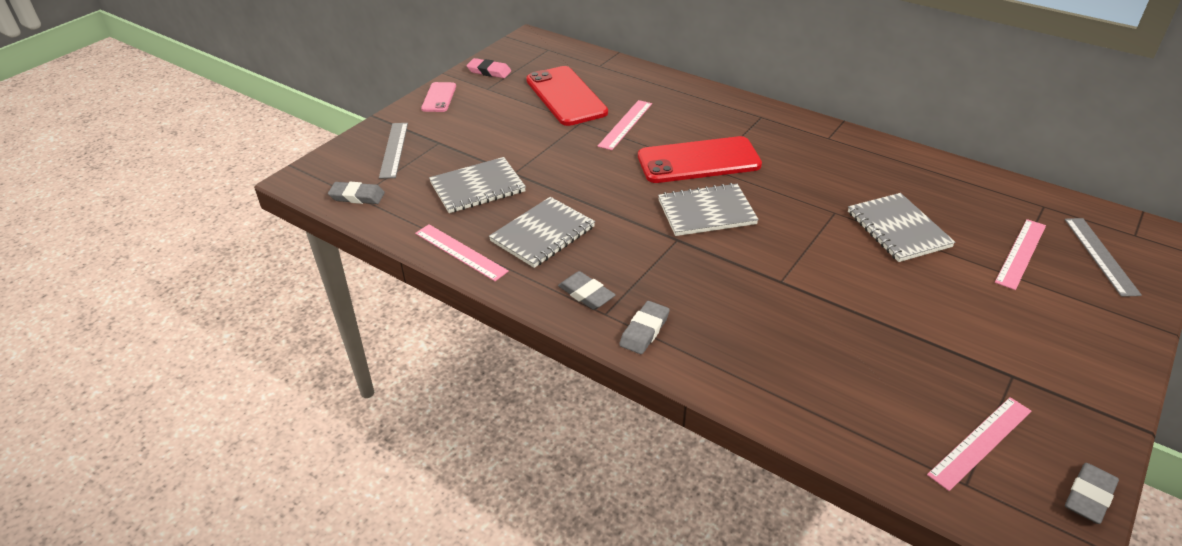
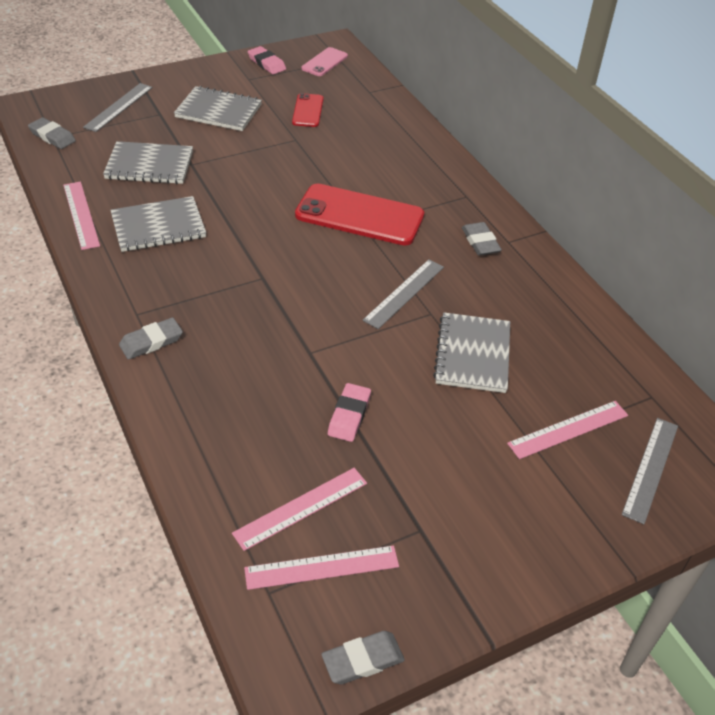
camera: 25 degrees right, 5 degrees up
(439, 97) = (200, 73): pink phone -> pink phone (324, 62)
(566, 96) = (308, 111): red phone -> red phone, size x0.52
(586, 294) = (139, 291): grey eraser -> grey eraser (480, 242)
(625, 124) = (332, 156): pink ruler -> pink ruler (301, 508)
(706, 212) = (314, 264): grey notebook -> grey notebook (218, 111)
(798, 205) = (404, 293): none -> grey ruler
(865, 315) = (349, 415): none -> pink eraser

